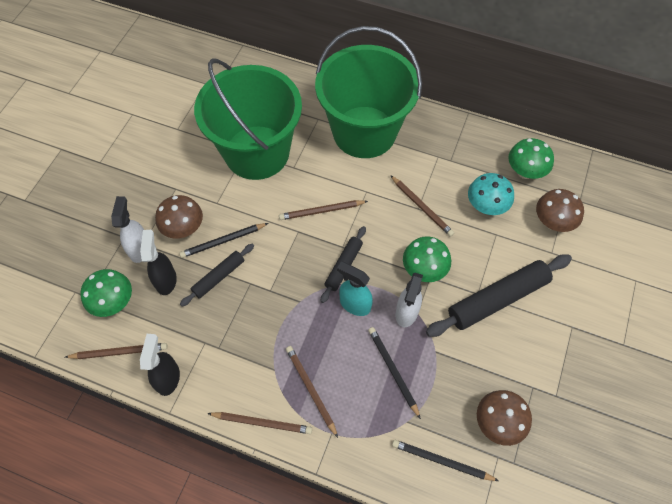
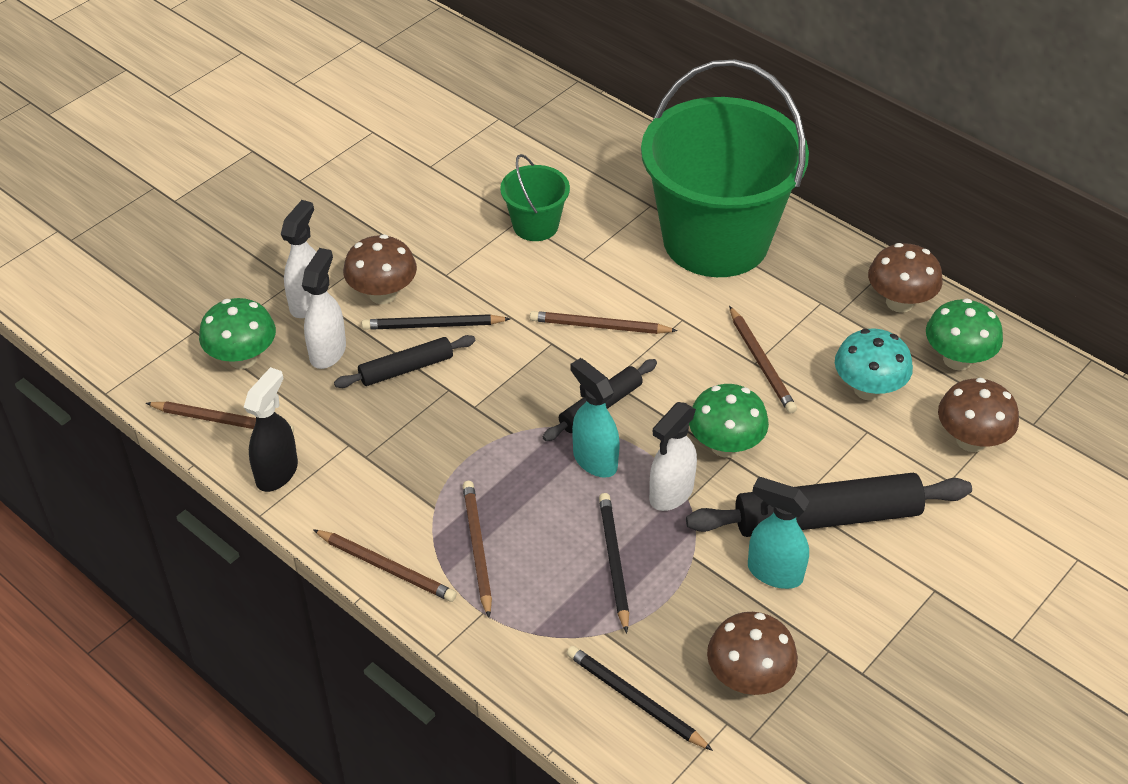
camera: 20 degrees right, 15 degrees down
(166, 280) = (328, 352): black spray bottle -> white spray bottle
(257, 152) = (535, 225): green bucket -> green bucket, size x0.43
(480, 143) = (899, 302): none -> brown mushroom
(483, 346) = (774, 572): none -> turquoise spray bottle

